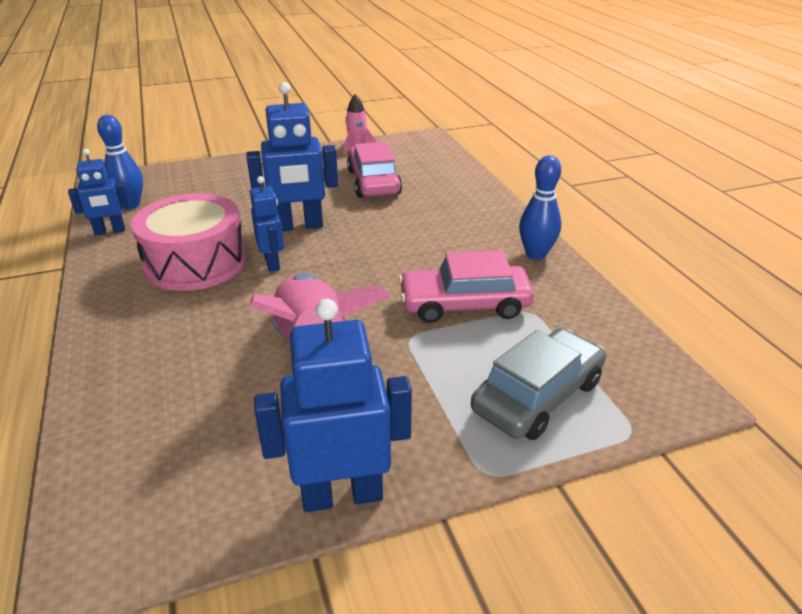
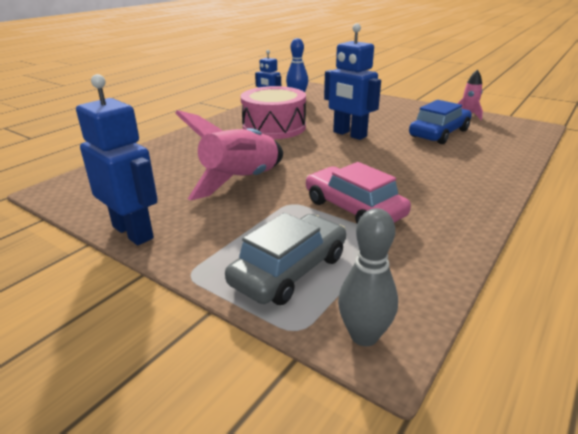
camera: 55 degrees right, 5 degrees down
(272, 263) = (303, 142): blue robot -> none
(373, 182) = (439, 133): pink car -> blue car
(536, 254) = (467, 214): blue bowling pin -> none
(537, 396) = (289, 270): grey car -> grey car turned 60 degrees counterclockwise
(662, 397) = (364, 336): none -> grey bowling pin

